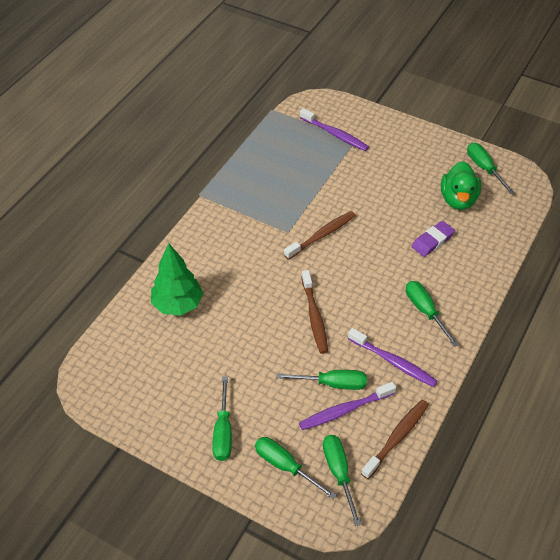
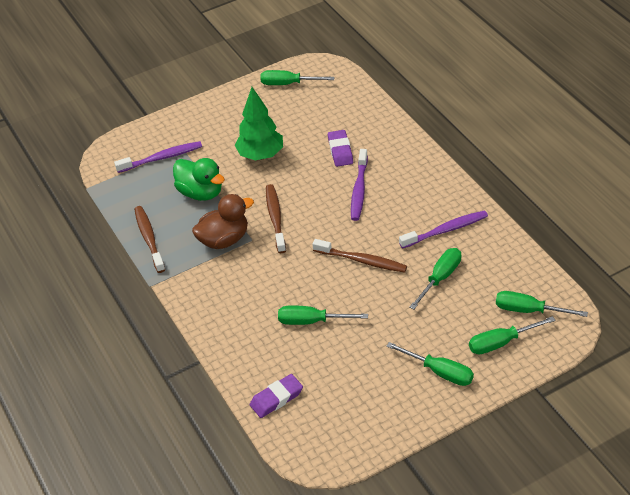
camera: 55 degrees left, 5 degrees down
(132, 328) = (276, 398): none -> purple eraser
(178, 304) = (275, 352): green tree -> green tree (261, 155)
(275, 215) = (224, 240): none -> brown duck
(345, 410) = (472, 281): purple toothbrush -> purple toothbrush (359, 190)
(397, 437) = (519, 260): brown toothbrush -> brown toothbrush (149, 239)
(425, 311) = (409, 188): green screwdriver -> green screwdriver (311, 321)
(458, 199) = (309, 115): green duck -> green duck (201, 193)

